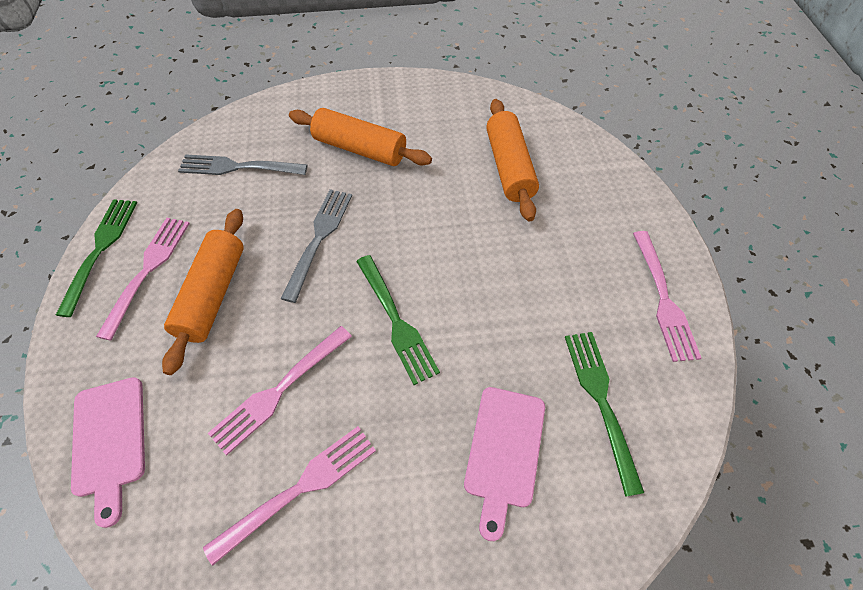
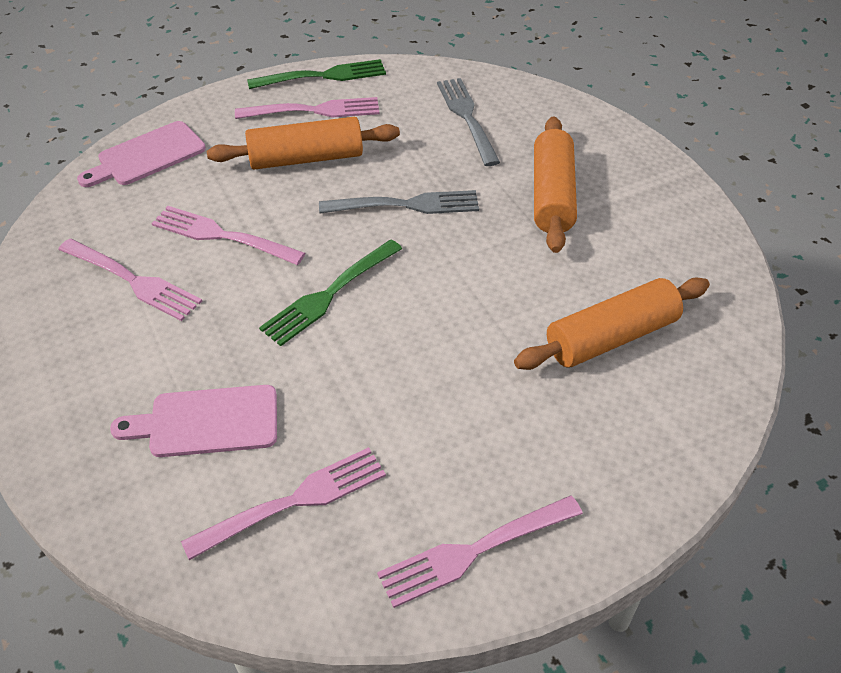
camera: 70 degrees right, 10 degrees down
(601, 402) = (293, 502): green fork -> pink fork

